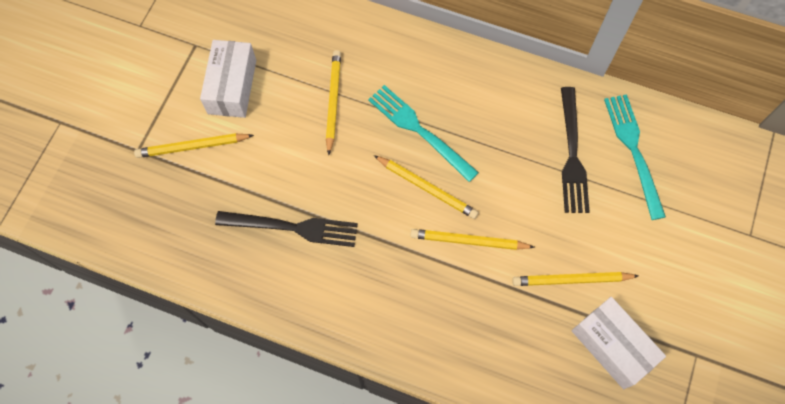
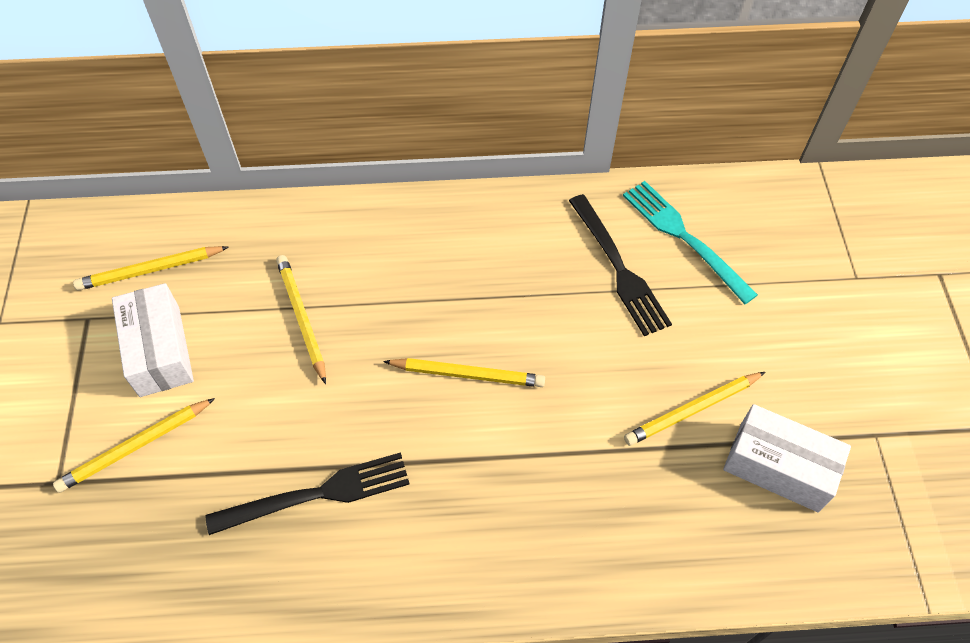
camera: 25 degrees left, 10 degrees down
(418, 130) = (425, 311): turquoise fork -> none
(468, 241) = (549, 416): yellow pencil -> yellow pencil (150, 270)

